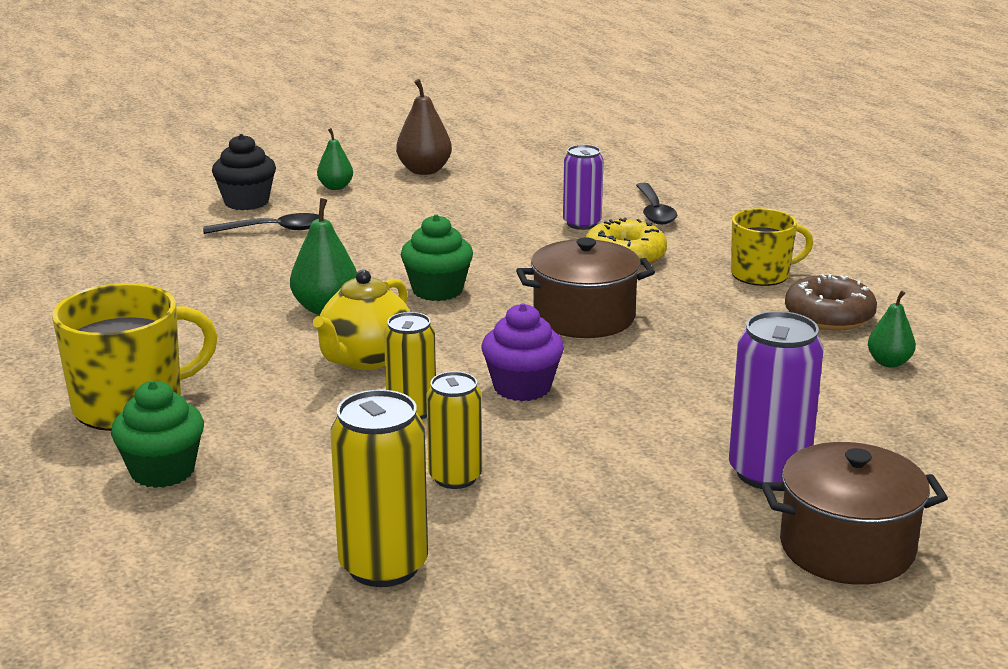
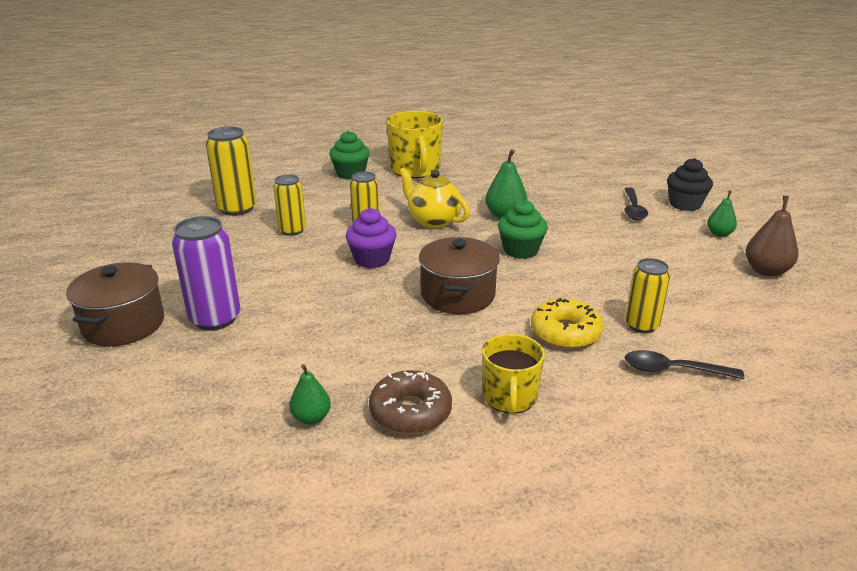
camera: 105 degrees right, 5 degrees up
(582, 223) = (641, 325): purple can -> yellow can

